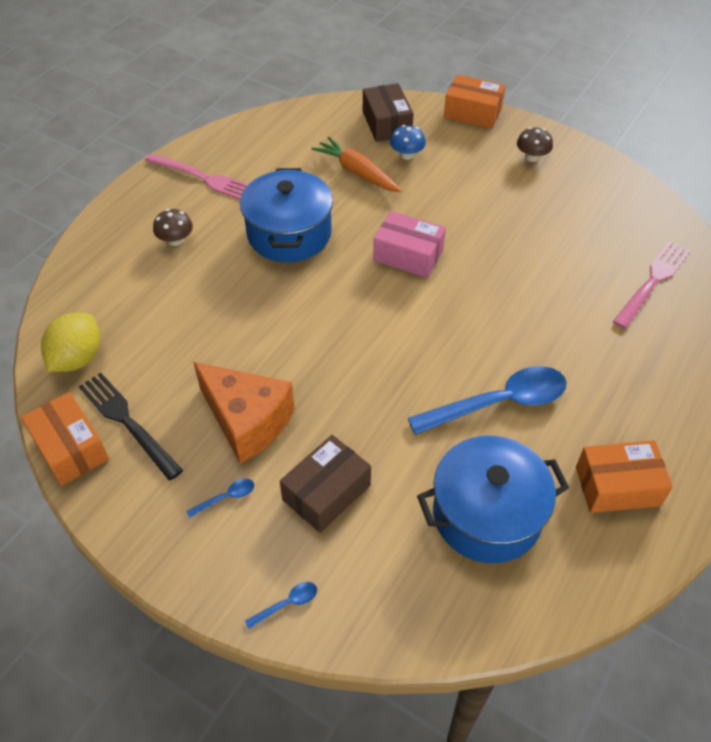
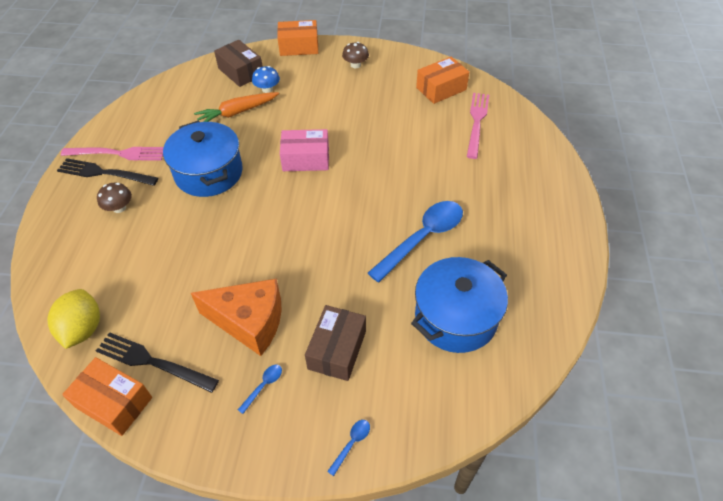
camera: 25 degrees left, 0 degrees up
(179, 195) = (104, 173): none -> black fork
(357, 172) = (237, 112): orange carrot -> orange carrot turned 45 degrees counterclockwise
(617, 486) = (527, 263): orange box -> orange box (441, 89)

